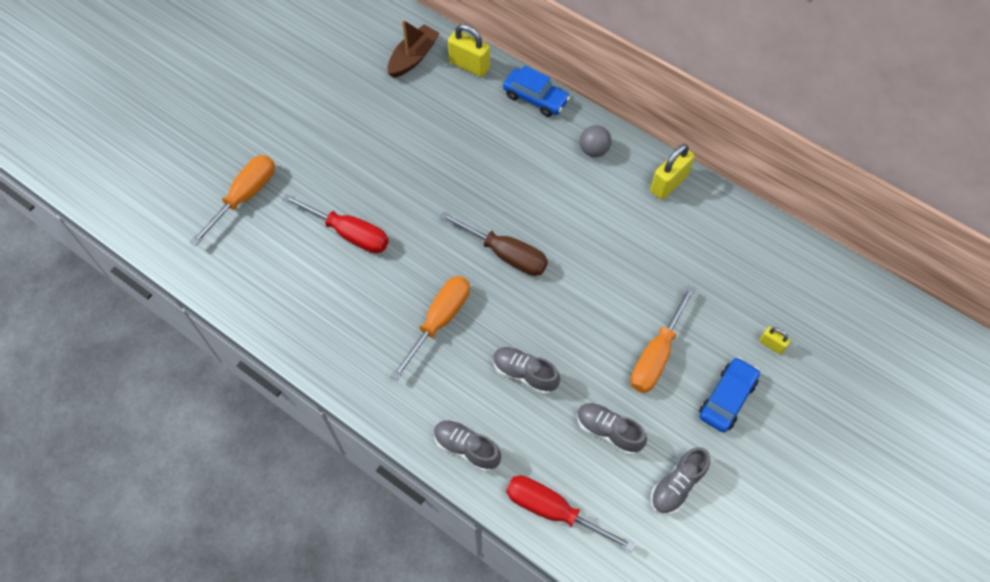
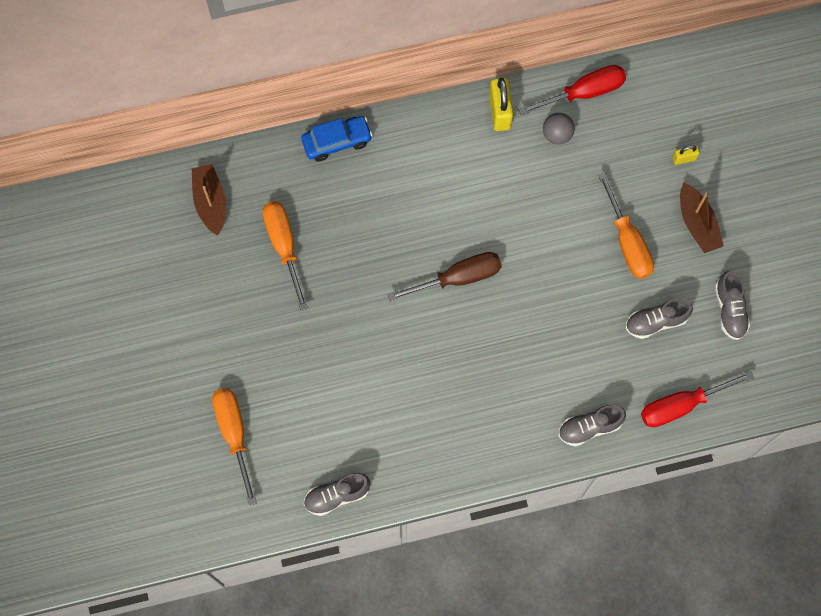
camera: 50 degrees left, 10 degrees up
(348, 233) = (339, 379): red screwdriver -> red screwdriver (583, 93)
(439, 321) = (474, 370): orange screwdriver -> orange screwdriver (284, 247)
(469, 65) = (259, 165): yellow padlock -> none
(524, 373) = (566, 342): grey shoe -> grey shoe (337, 496)
(594, 150) = (423, 139): grey ball -> grey ball (557, 134)
(727, 398) = (697, 223): blue car -> brown boat

